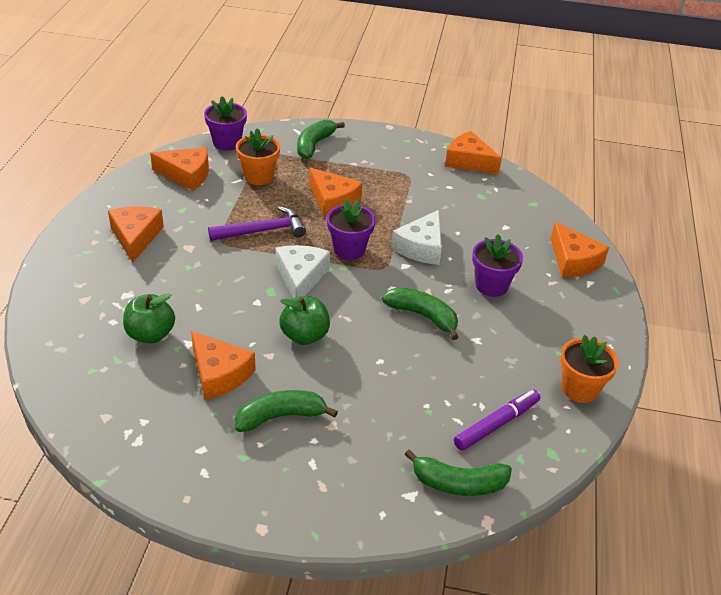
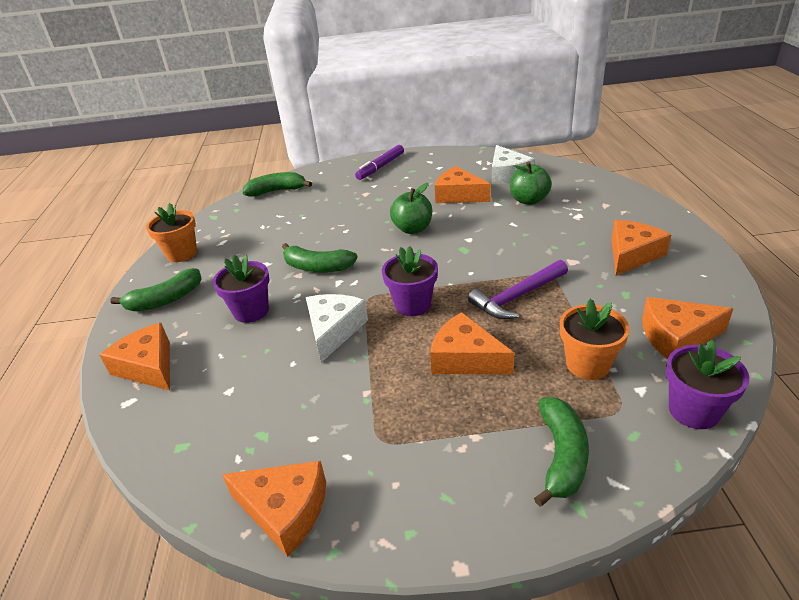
camera: 170 degrees right, 5 degrees down
(136, 237) = (632, 255): orange cheese -> orange cheese turned 120 degrees counterclockwise
(280, 417) = (401, 188): green banana -> green banana (165, 300)
(300, 277) = (445, 266): white cheese -> white cheese (507, 174)
(496, 424) = (251, 220): purple marker -> purple marker (381, 167)

